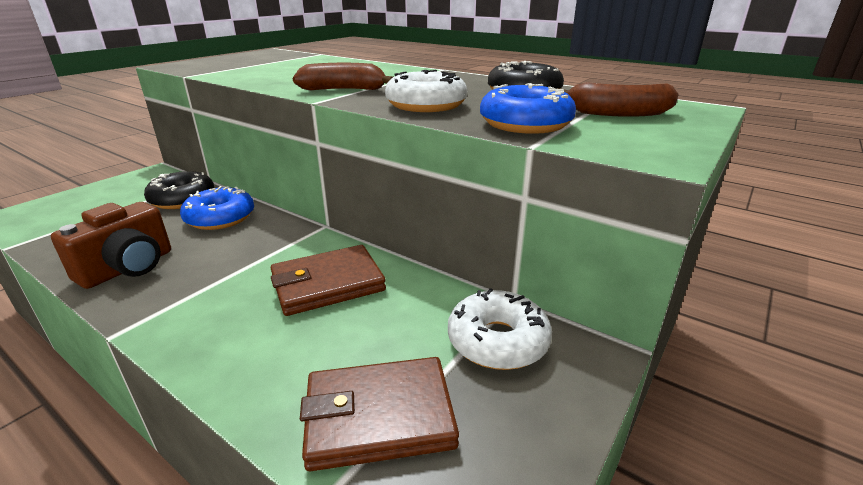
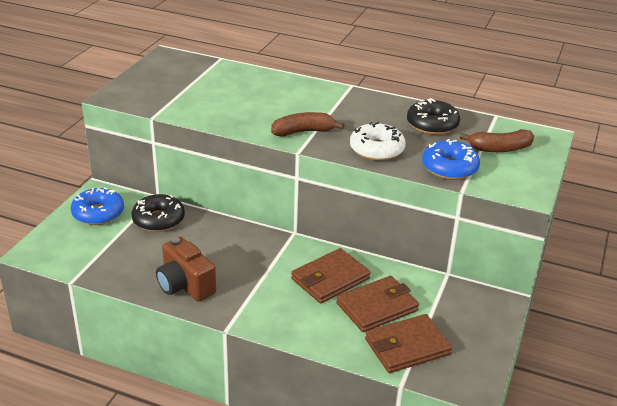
camera: 15 degrees left, 5 degrees up
(128, 268) = (185, 285): brown camera -> brown camera turned 120 degrees clockwise
(220, 218) = (208, 235): blue donut -> blue donut (98, 213)
(370, 334) = (377, 307): none -> brown wallet
(497, 341) = (449, 301): white donut -> none

